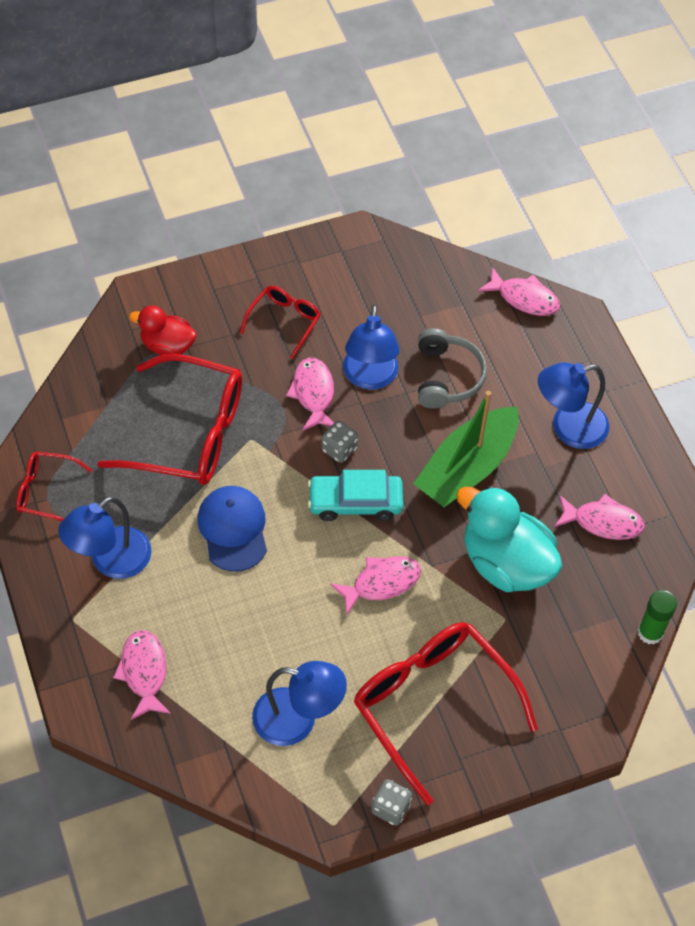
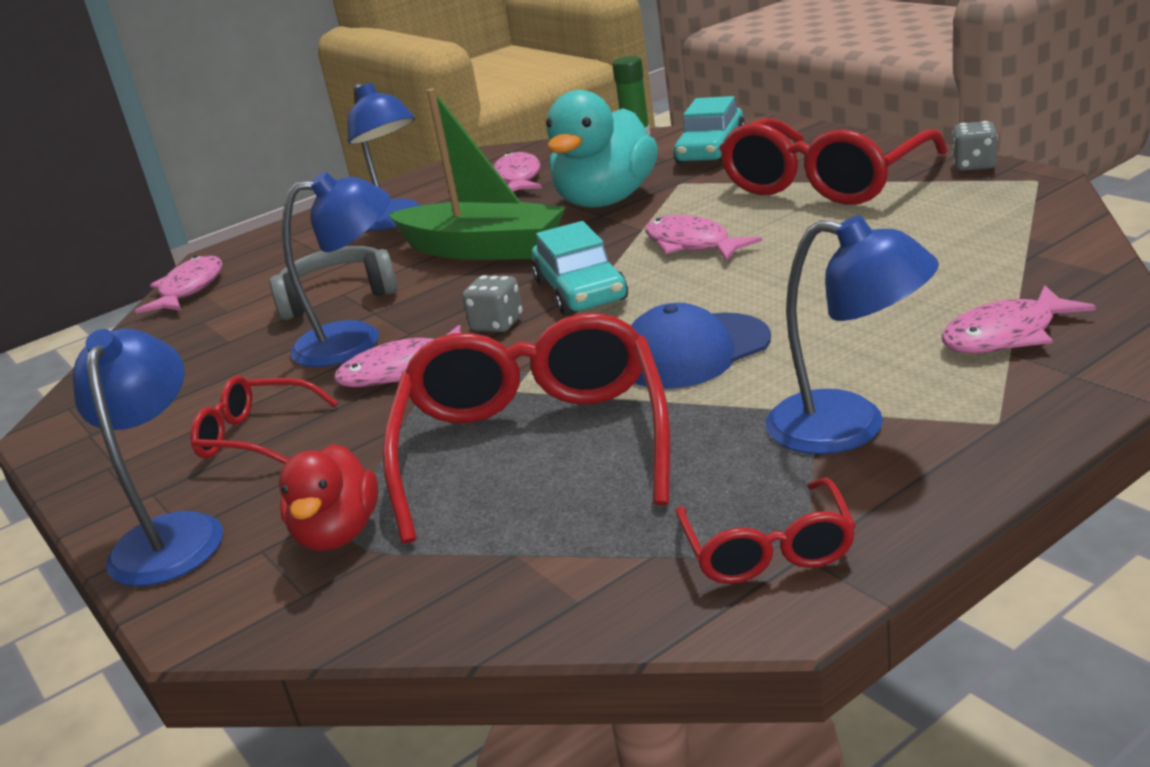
camera: 100 degrees left, 30 degrees down
(297, 720) = (936, 230): blue lamp -> blue lamp (172, 534)
(566, 667) = (711, 150): none -> turquoise car

